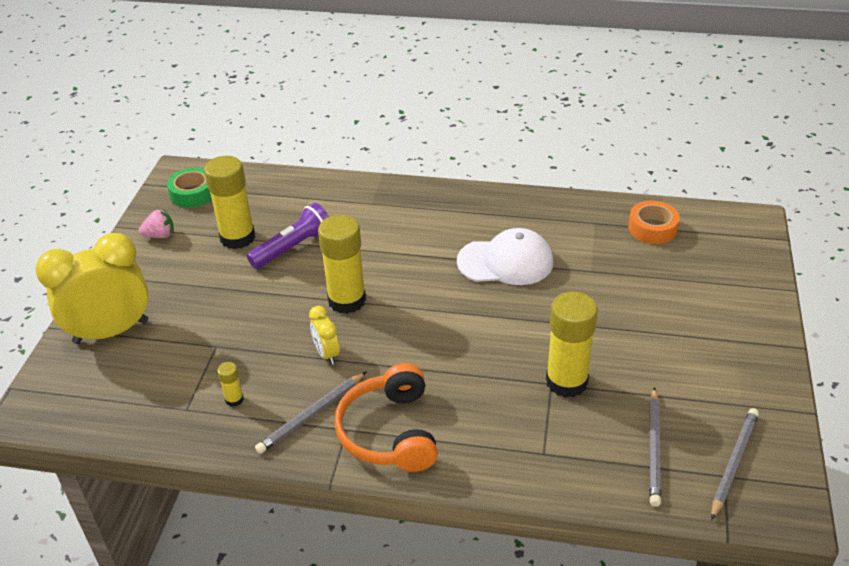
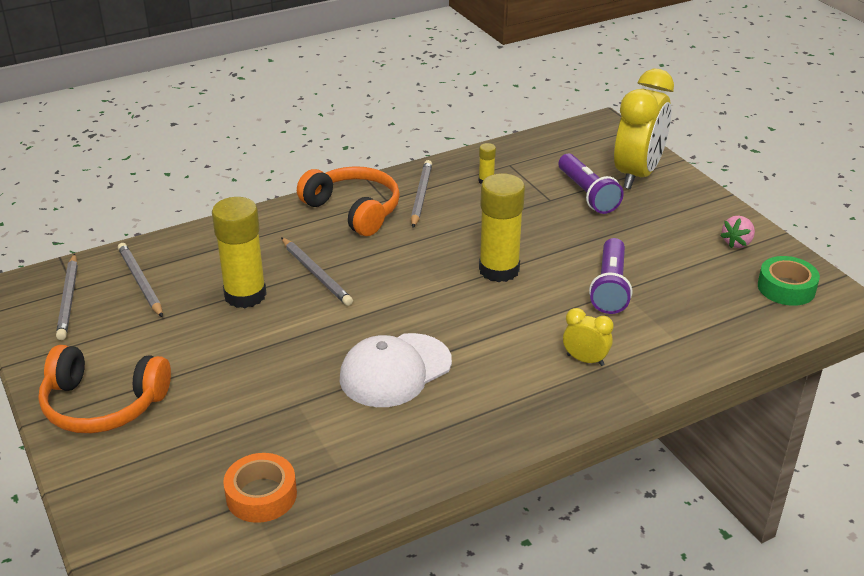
camera: 140 degrees right, 5 degrees down
(180, 334) = (587, 194): none -> purple flashlight
(237, 237) = (672, 272): yellow glue stick -> none
(327, 354) = (461, 230): yellow clock -> yellow clock (585, 360)
(490, 373) = (316, 274): none -> grey pencil
(734, 335) = (103, 404): none -> orange headphones

